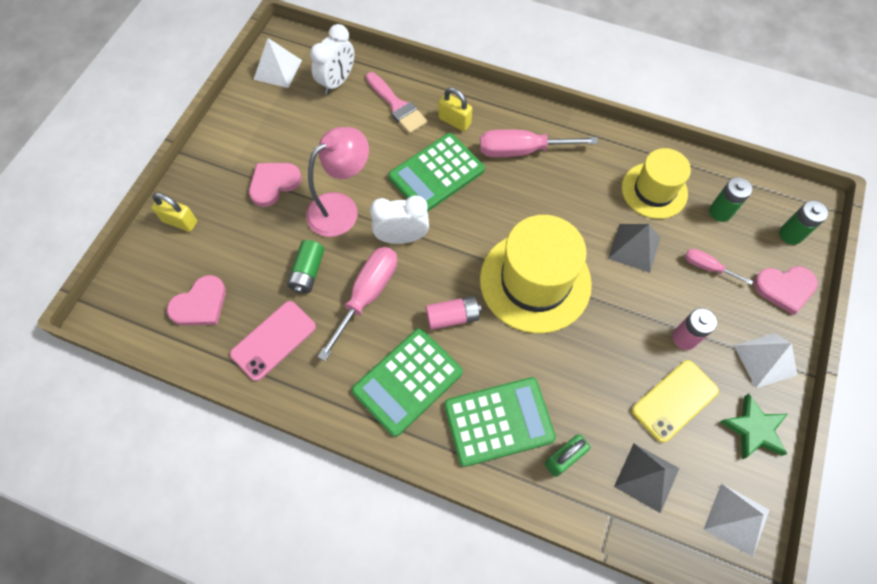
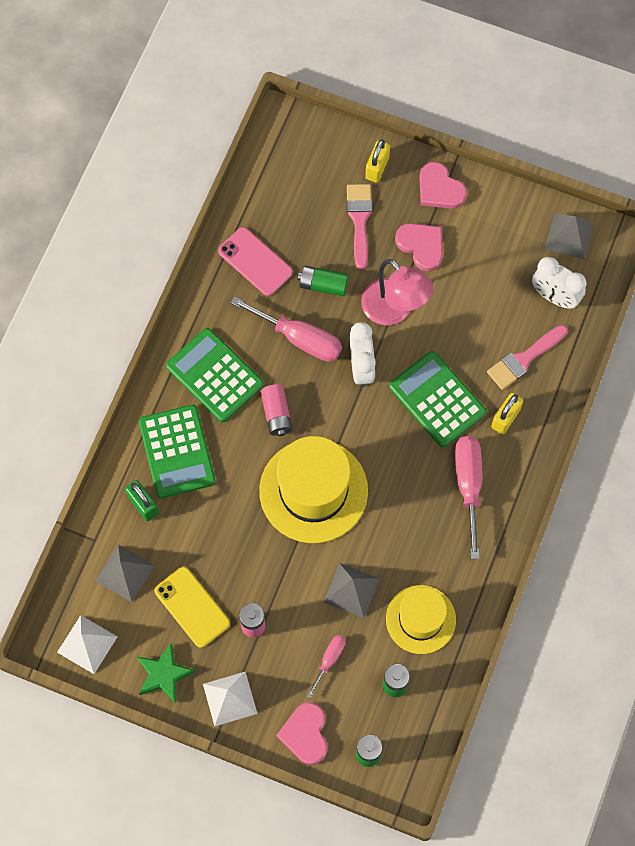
camera: 90 degrees right, 5 degrees up
(200, 304) = (290, 197): pink heart -> pink heart (439, 189)
(237, 238) = (359, 220): none -> pink brush
(277, 69) = (569, 236): white pyramid -> grey pyramid

